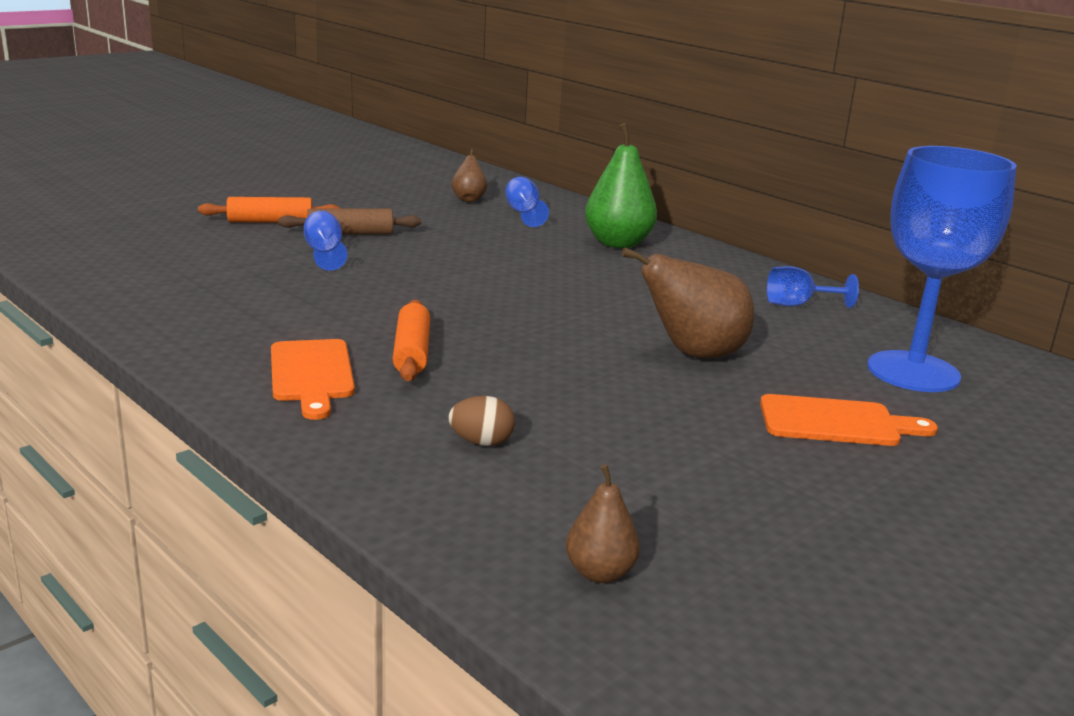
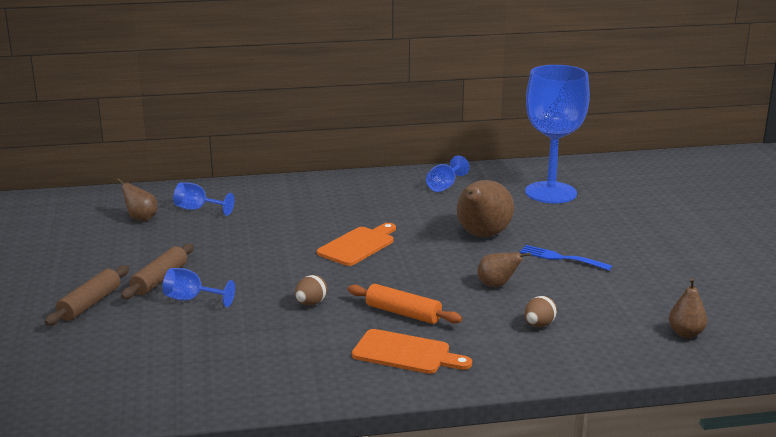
camera: 55 degrees left, 0 degrees up
(270, 221) = (90, 304): orange rolling pin -> brown rolling pin
(379, 303) = (311, 303): none -> brown egg
(562, 392) = (497, 285): none -> brown pear
(618, 243) = (293, 199): green pear -> none
(712, 419) = (561, 258): none -> blue fork
(836, 422) = (588, 231): orange cutting board -> orange cutting board (358, 245)

